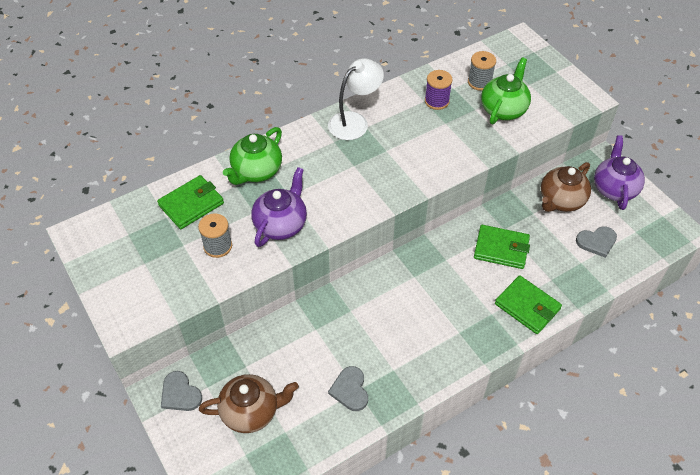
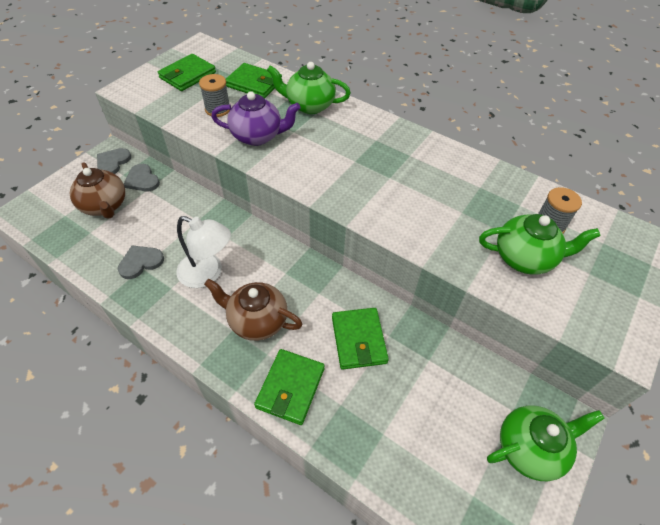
camera: 65 degrees right, 0 degrees up
(136, 259) = (187, 75): none -> green wallet
(354, 121) = (411, 146): white lamp -> white lamp (208, 273)
(436, 101) = (488, 197): purple spool -> none
(561, 201) = (466, 385): brown teapot -> brown teapot (257, 321)
(597, 242) = (426, 446): grey heart -> grey heart (142, 180)
(614, 188) = (530, 448): purple teapot -> green teapot

